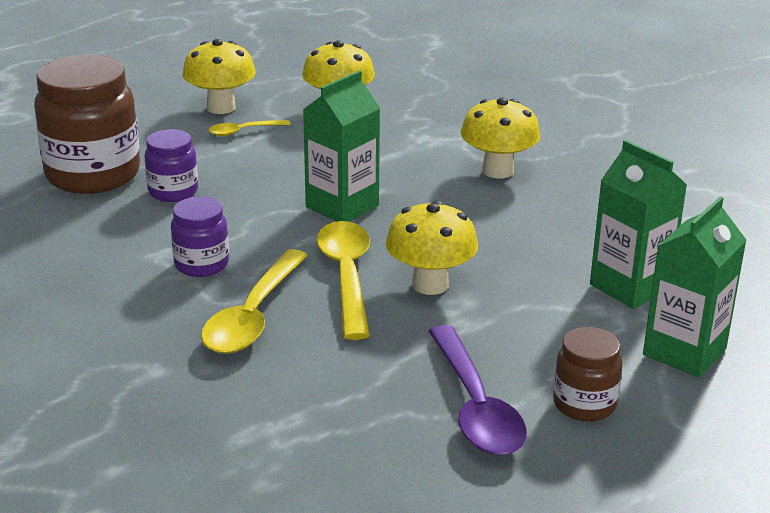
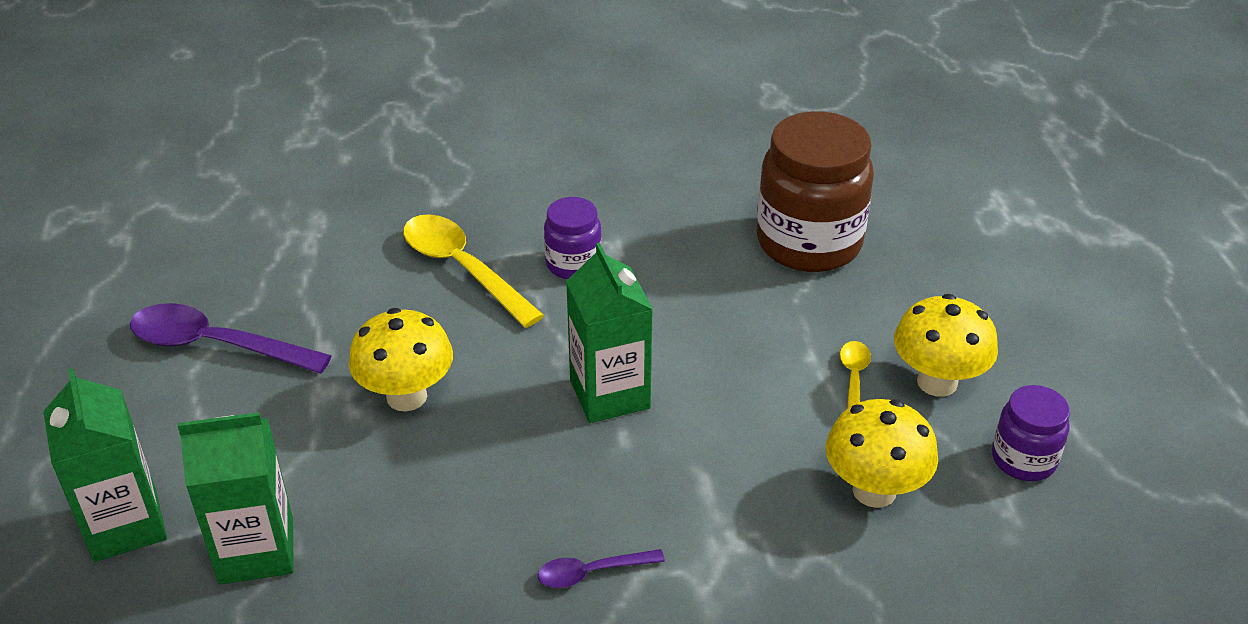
camera: 120 degrees right, 10 degrees up
(173, 192) = (733, 285): purple jar -> purple jar (1023, 459)
(346, 277) = (472, 346): yellow spoon -> none
(498, 171) = (592, 572): yellow mushroom -> purple spoon
(584, 404) = (145, 411): brown jar -> none

